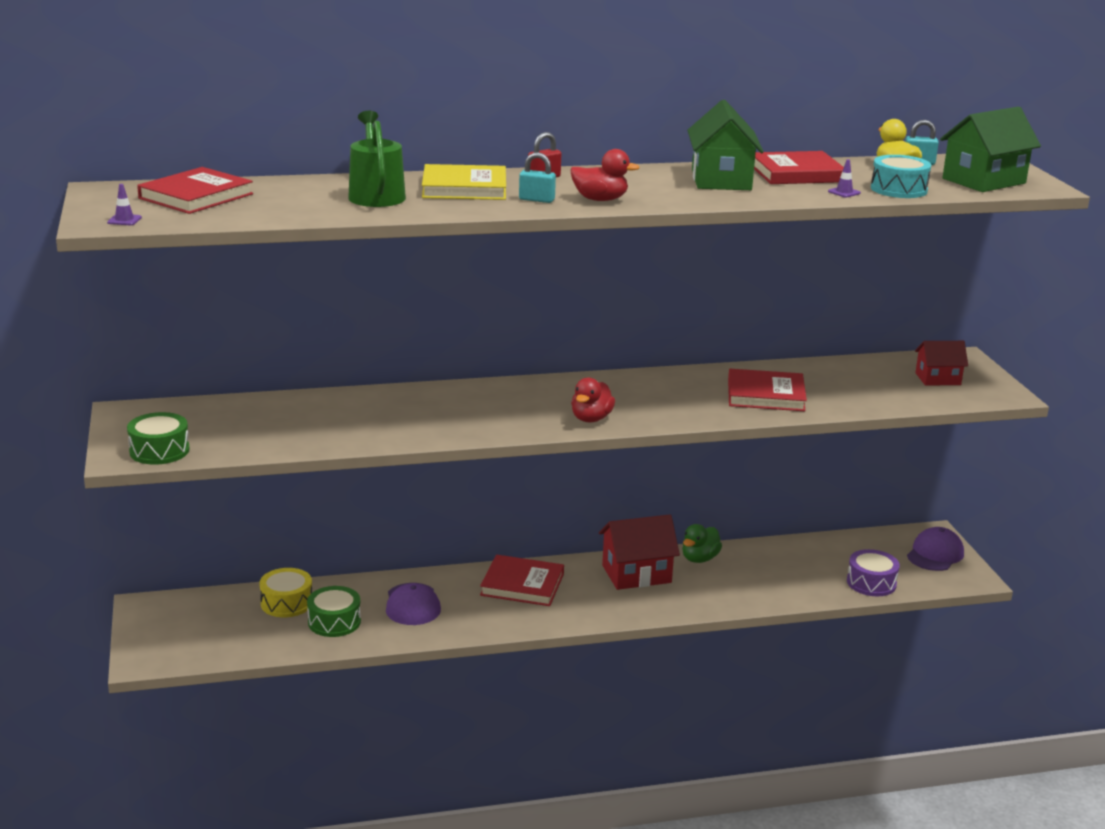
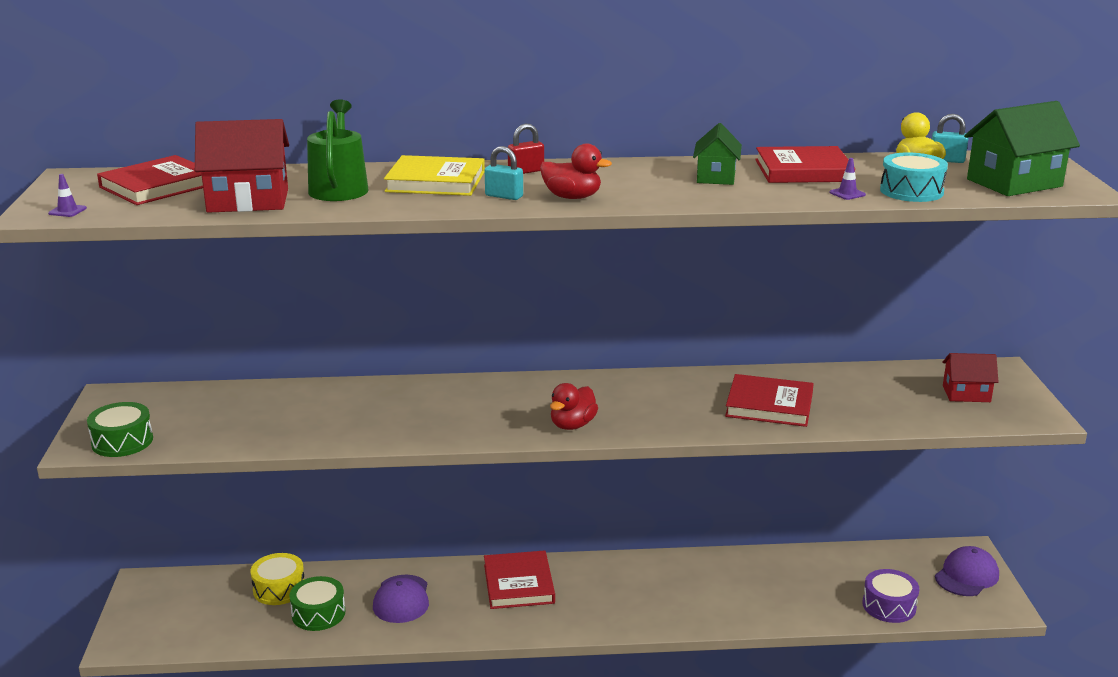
camera: 10 degrees right, 0 degrees up
(522, 585) = (518, 584): red book -> red book turned 60 degrees clockwise
(636, 574) = (639, 579): red house -> red house (248, 201)
(699, 559) = (710, 565): green duck -> none
(721, 180) = (716, 177): green house -> green house, size x0.63

